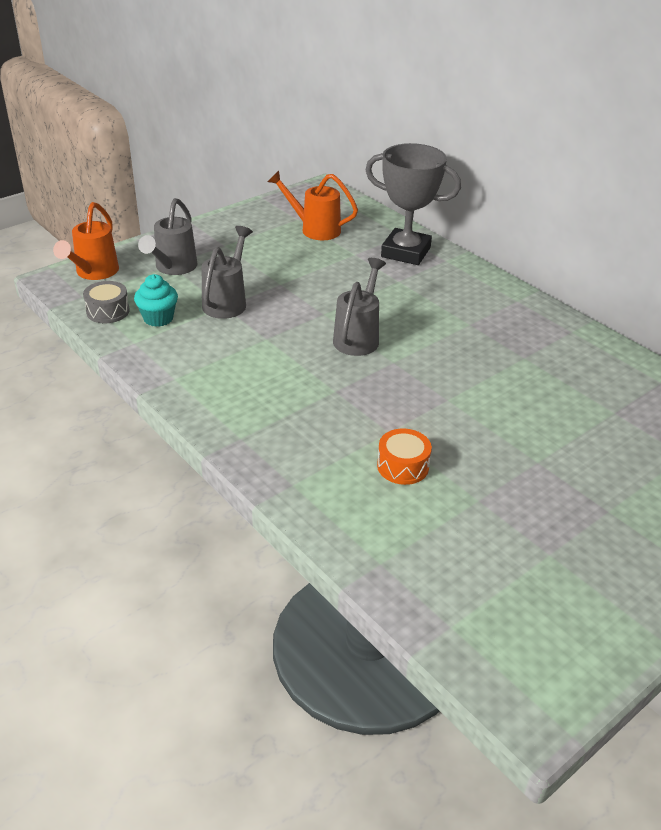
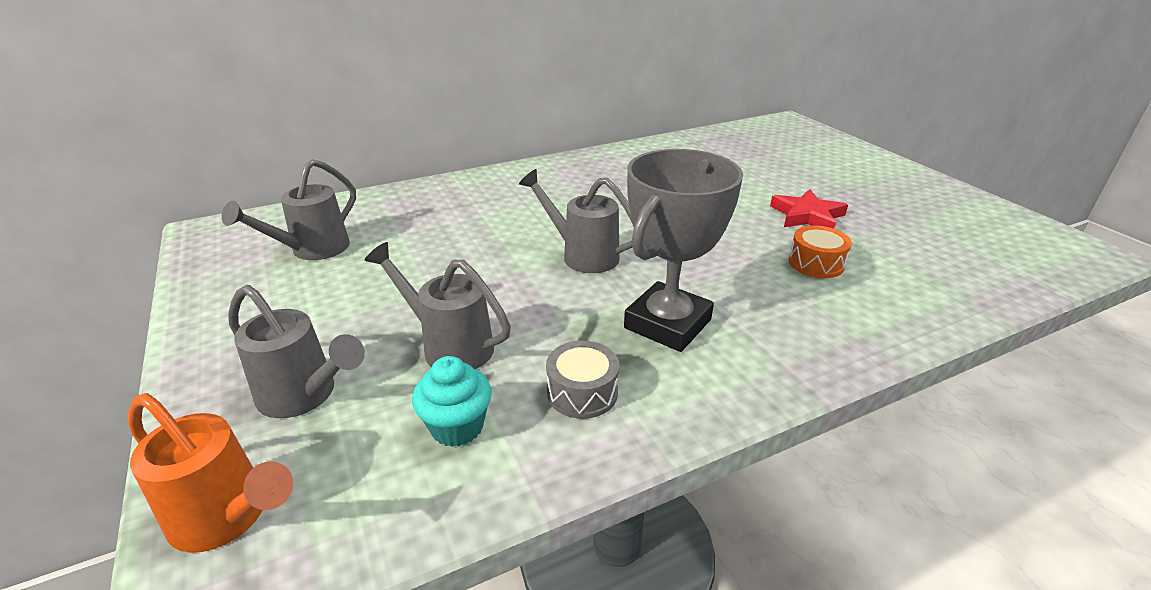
camera: 75 degrees left, 5 degrees down
(108, 311) = (395, 499): grey drum -> grey drum (582, 392)
(315, 229) = (312, 250): orange watering can -> grey watering can
(405, 252) = (422, 202): grey trophy -> grey trophy (667, 324)
(504, 467) = (807, 216): none -> red star

